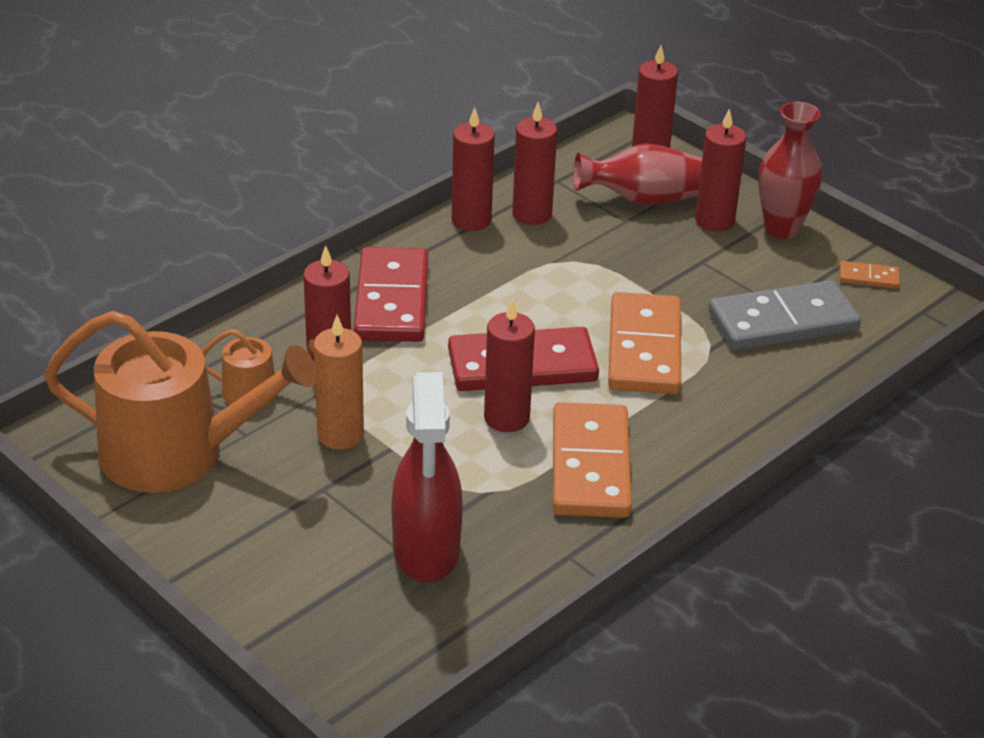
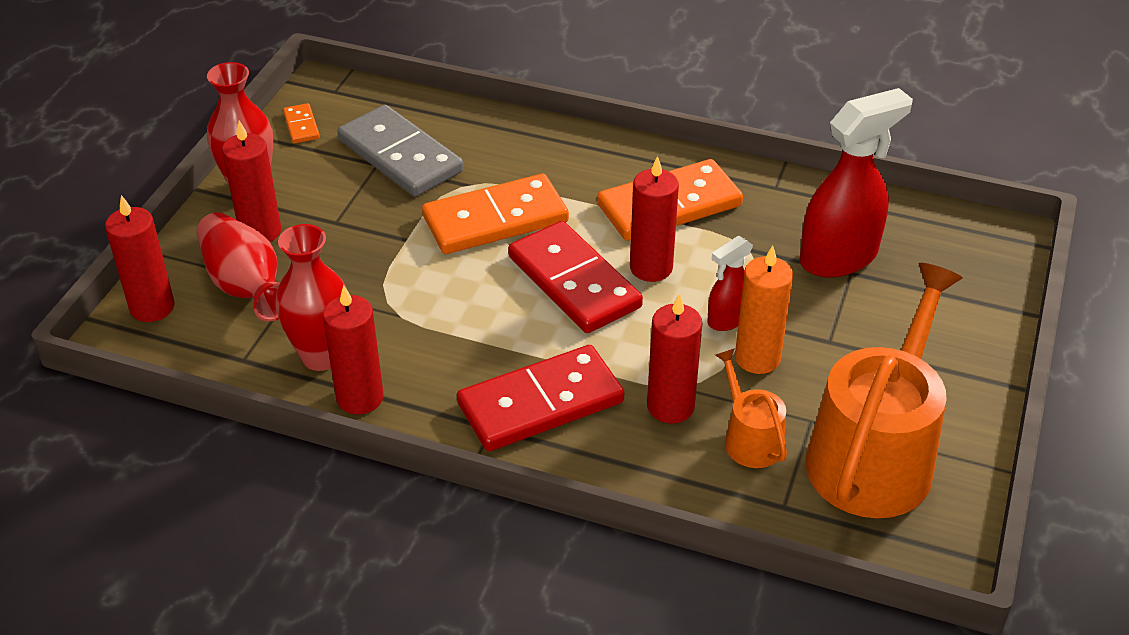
camera: 115 degrees left, 5 degrees up
(177, 453) = (875, 454): orange watering can -> orange watering can turned 45 degrees clockwise
(402, 437) = (727, 319): none -> red spray bottle
(532, 214) = (321, 356): red candle -> red vase

